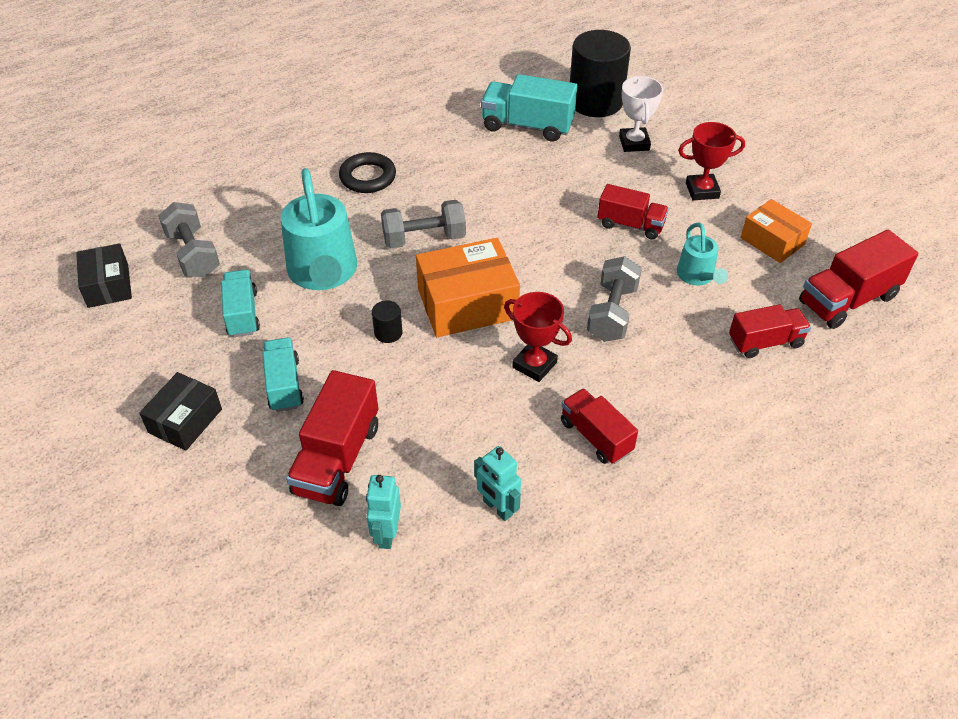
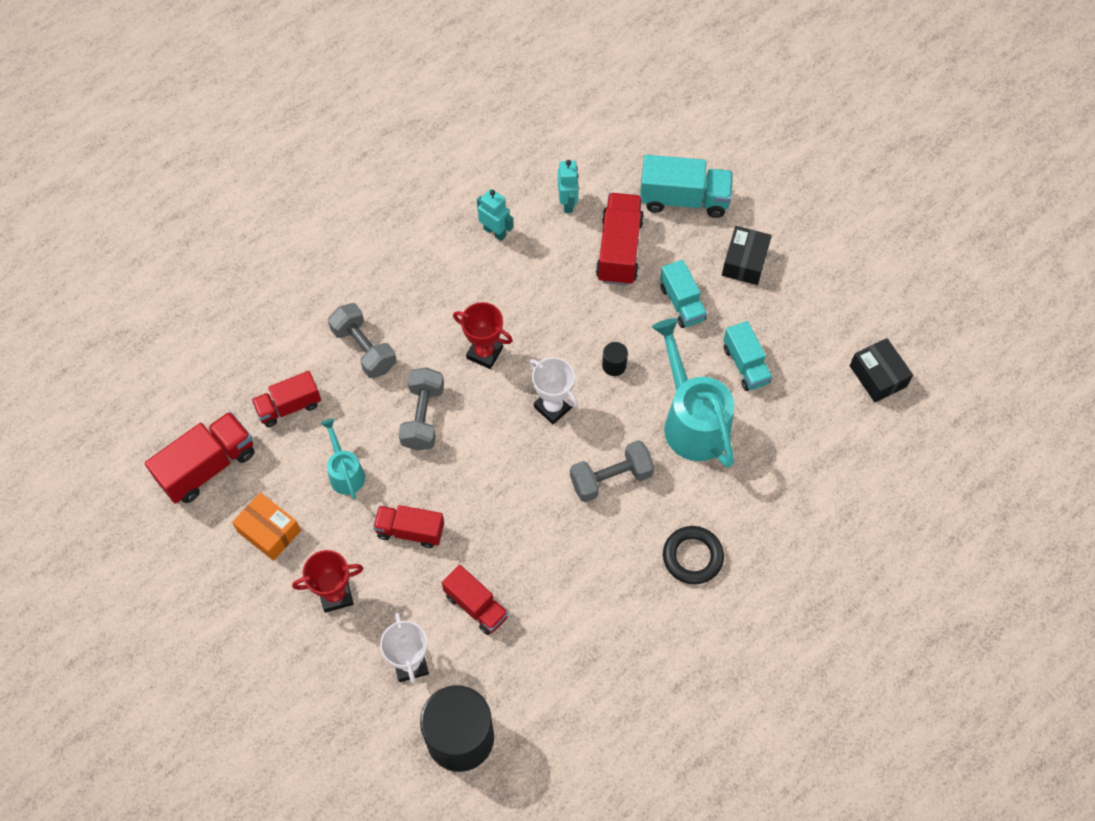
camera: 170 degrees right, 15 degrees up
(193, 254) = (821, 423): grey dumbbell -> grey dumbbell (364, 349)
(467, 304) = (553, 407): orange box -> white trophy
(527, 126) = (536, 675): turquoise truck -> turquoise truck (683, 199)
(596, 436) = (429, 296): red truck -> red truck (476, 606)

